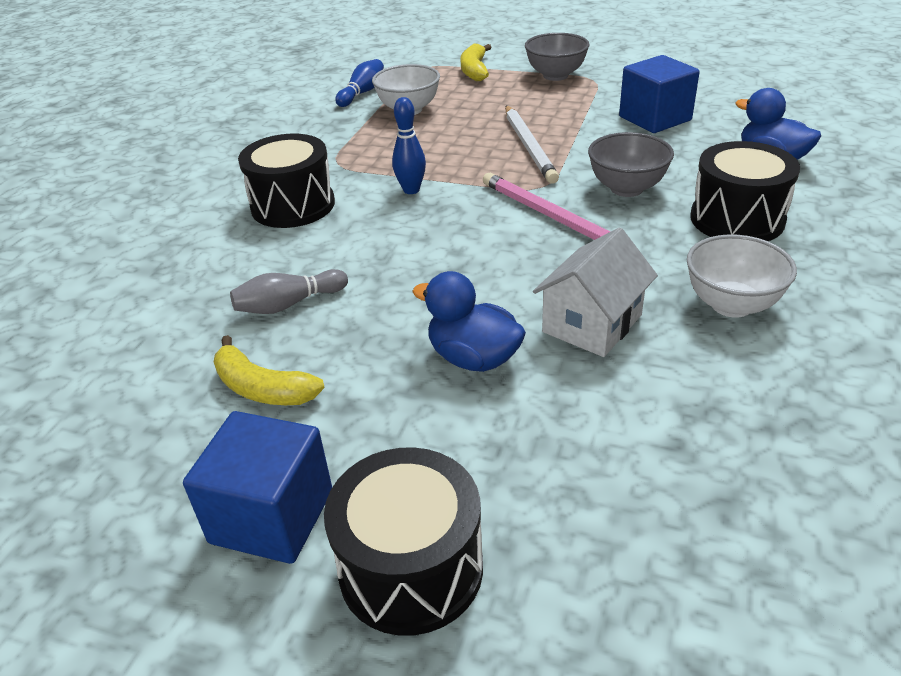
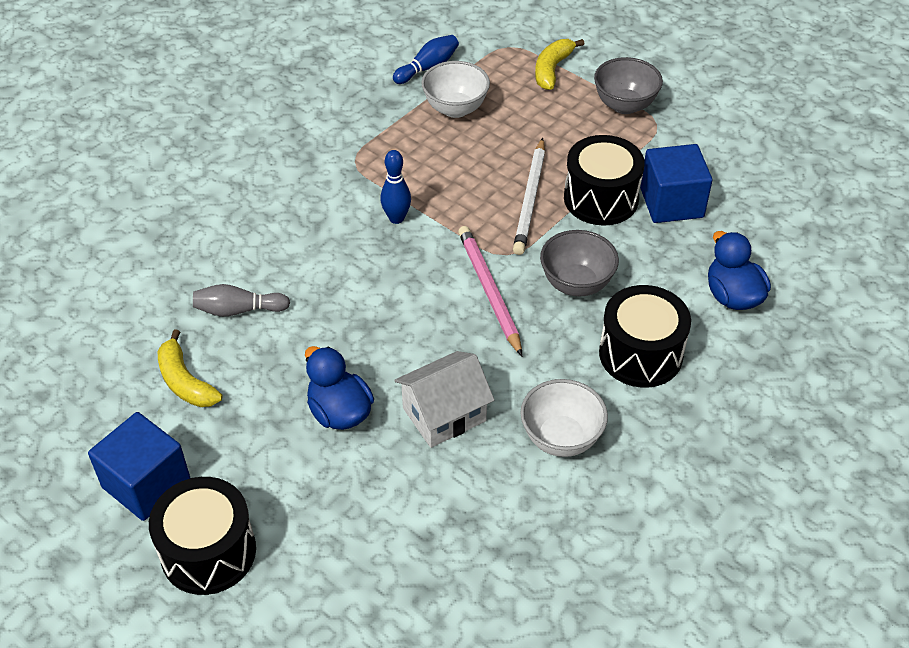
camera: 20 degrees right, 10 degrees up
(293, 205) = (292, 201): black drum -> black drum (601, 198)

